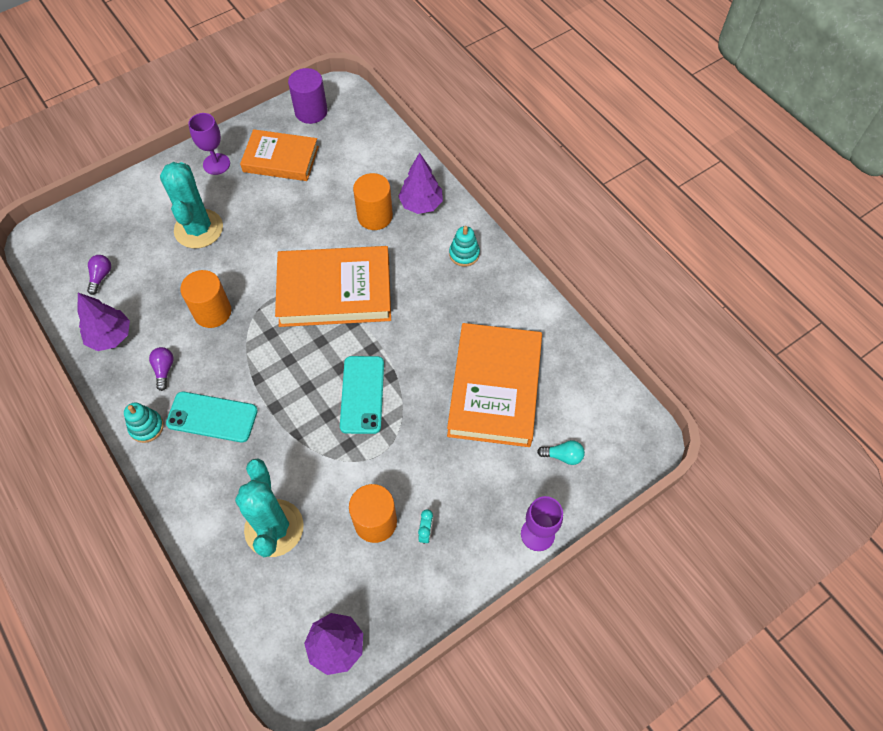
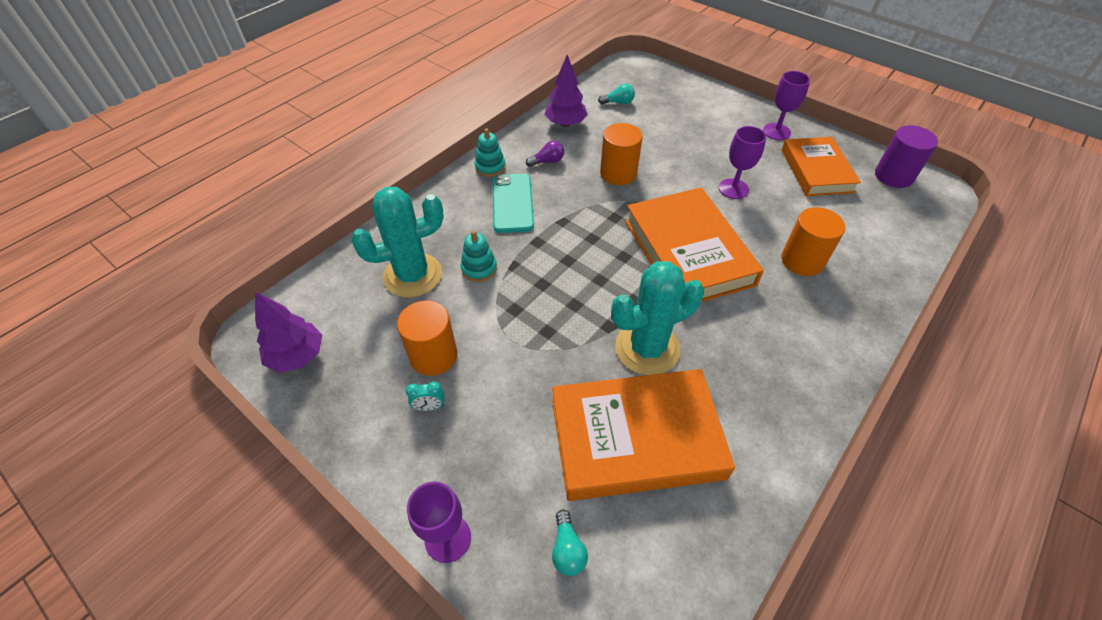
camera: 75 degrees right, 10 degrees down
(101, 277) = (618, 102): purple light bulb -> turquoise light bulb
(198, 229) = (699, 141): turquoise cactus -> turquoise cactus (647, 348)
(275, 228) = (733, 189): none -> purple goblet
(362, 394) = (576, 306): turquoise phone -> none
(421, 204) = (849, 298): purple tree -> none
(464, 254) = (809, 359): turquoise stacking toy -> turquoise stacking toy (479, 268)

